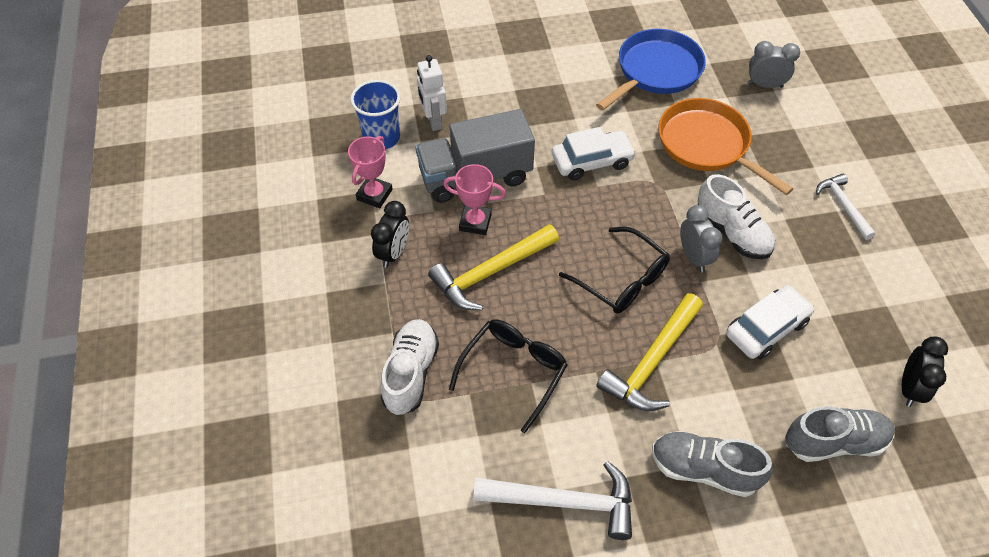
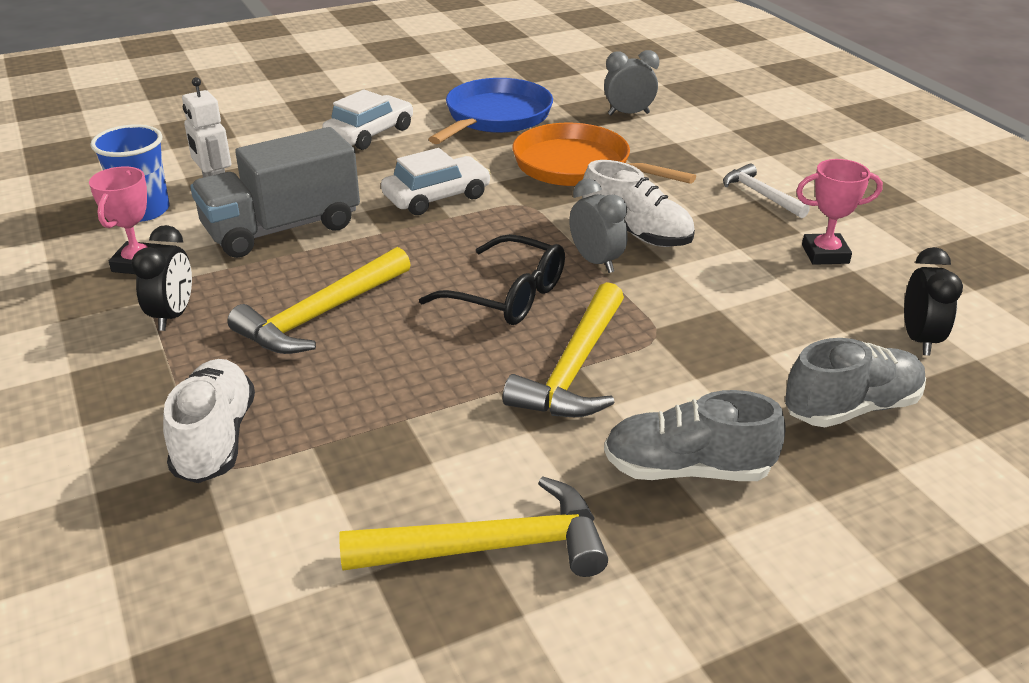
camera: 15 degrees left, 20 degrees down
(475, 222) = (289, 270): pink trophy -> pink trophy (825, 254)
(514, 371) = (376, 410): black glasses -> none
(564, 502) = (490, 547): white hammer -> yellow hammer
(766, 328) = (714, 312): white car -> white car (369, 133)

